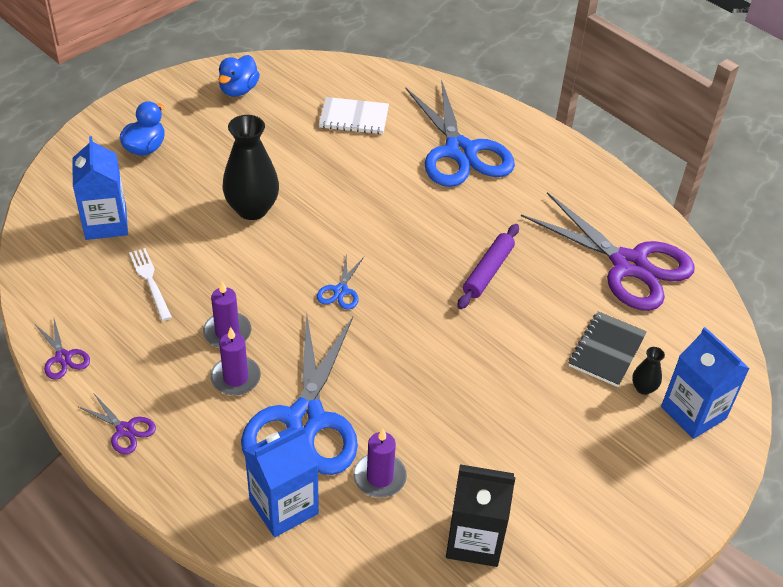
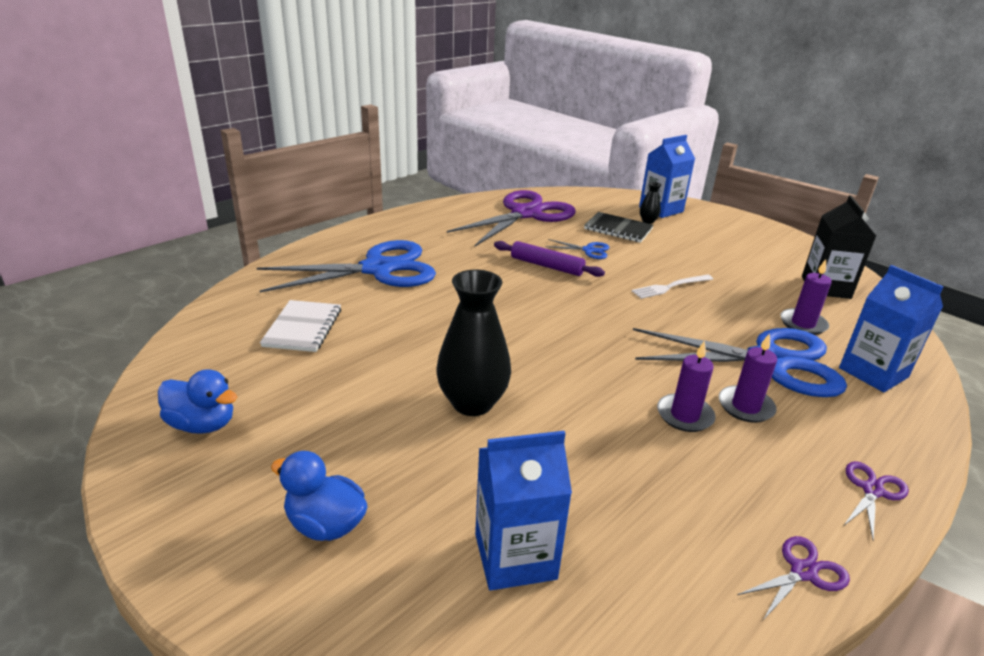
camera: 90 degrees left, 15 degrees down
(150, 281) = (626, 490): white fork -> white fork (670, 287)
(340, 291) = (594, 340): blue scissors -> blue scissors (588, 250)

